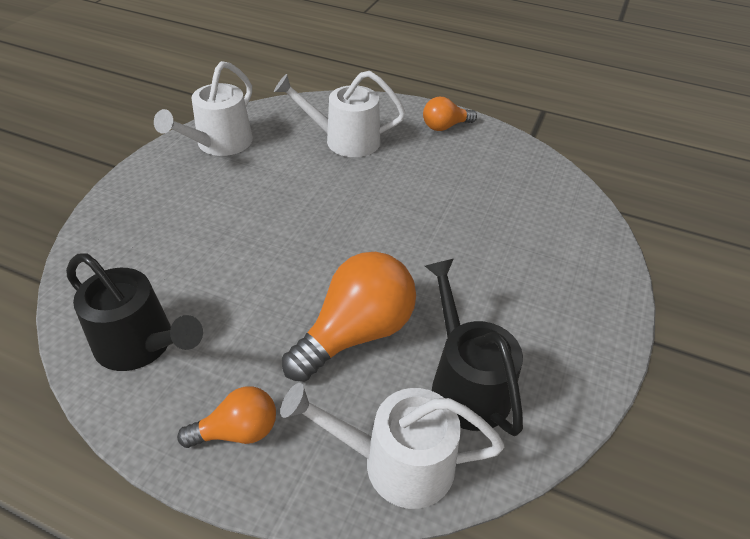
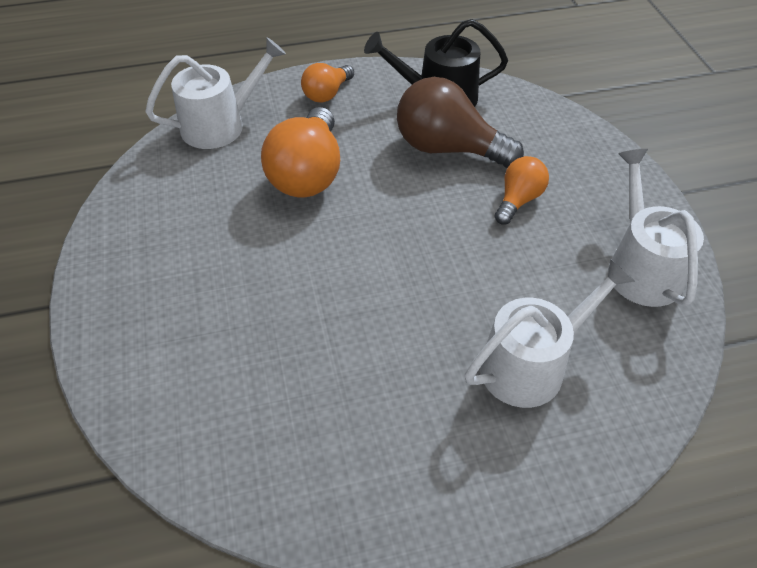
camera: 145 degrees right, 5 degrees up
(212, 283) = (448, 148): none -> brown light bulb
(445, 126) = (440, 491): orange light bulb -> orange light bulb (518, 200)
(466, 383) = (202, 184): black watering can -> none

